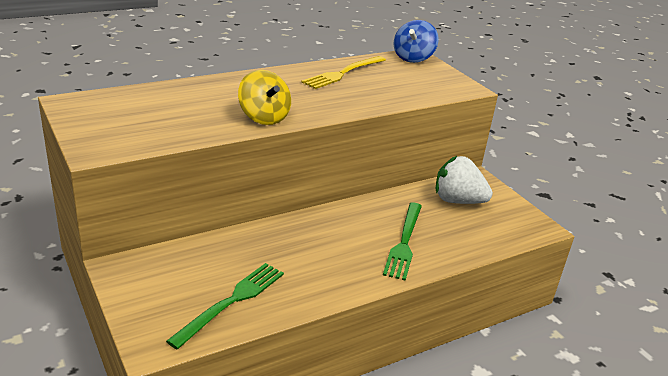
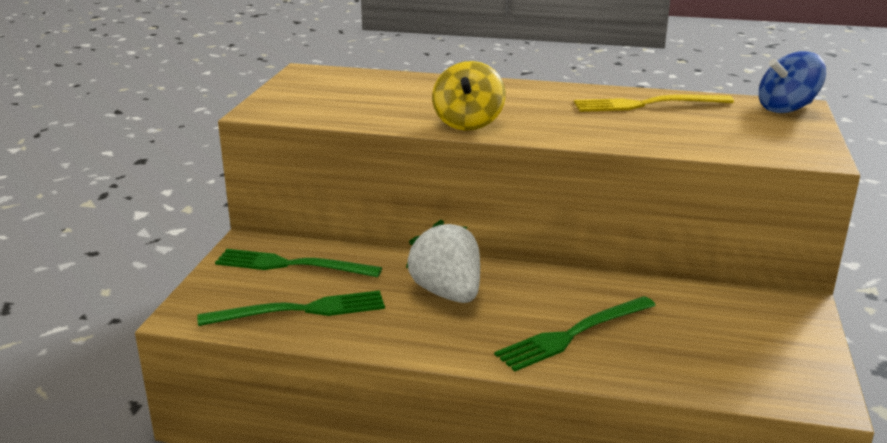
camera: 45 degrees right, 5 degrees down
(177, 270) = (291, 265): none -> green fork
(457, 201) = (724, 319): white strawberry -> white strawberry (447, 293)

